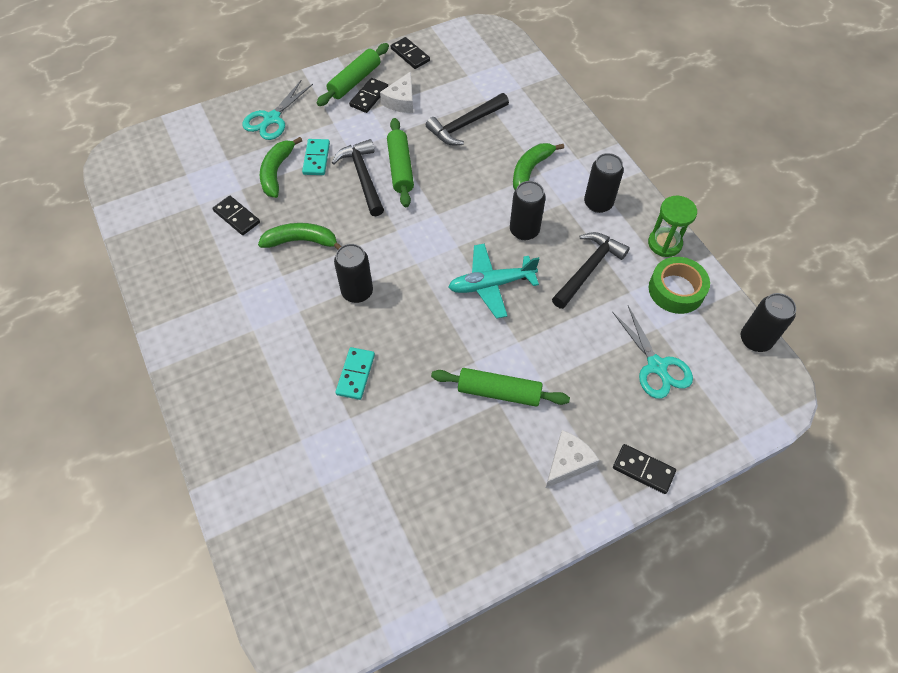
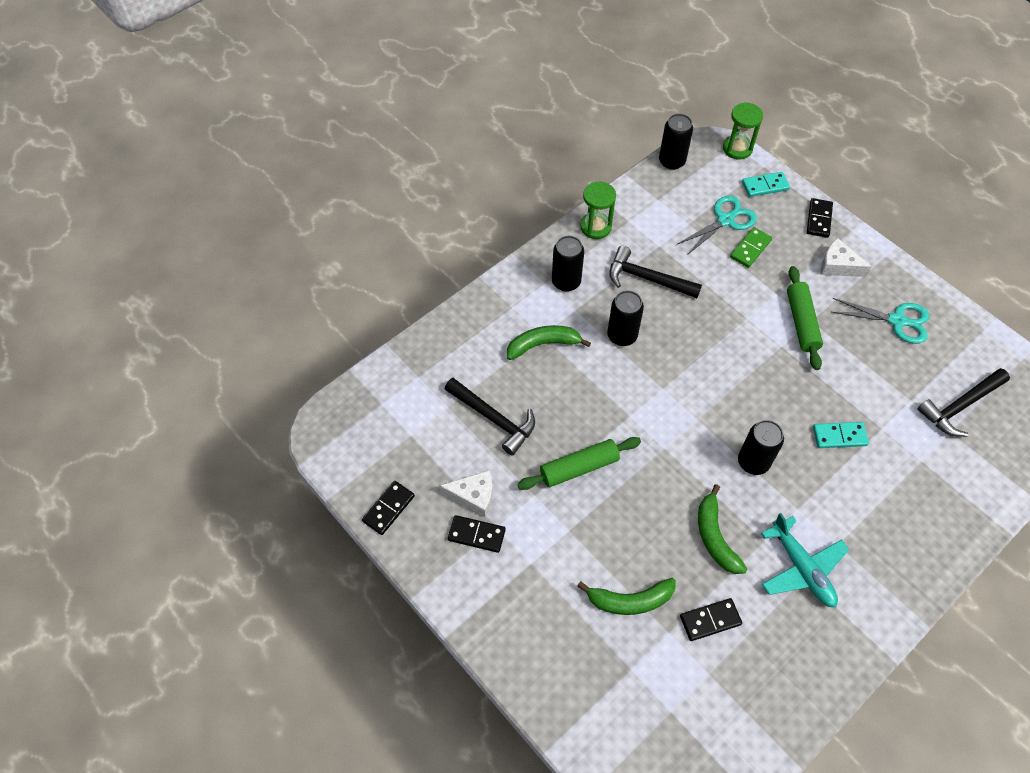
camera: 105 degrees left, 0 degrees up
(237, 217) = (710, 620): black domino -> black domino turned 45 degrees clockwise
(271, 119) = (547, 640): turquoise scissors -> turquoise scissors (897, 321)
(316, 158) = (594, 562): turquoise domino -> turquoise domino (765, 186)
(354, 81) = (453, 561): green rolling pin -> none
(363, 177) = (605, 502): black hammer -> black hammer (960, 406)
(491, 285) = (696, 350): turquoise plane -> turquoise plane (802, 568)
(530, 171) = (543, 344): green banana -> green banana turned 150 degrees clockwise
(610, 377) = (750, 249): none -> green domino
(676, 290) = (644, 214): green tape -> none
(773, 418) = (737, 148): none -> green hourglass

